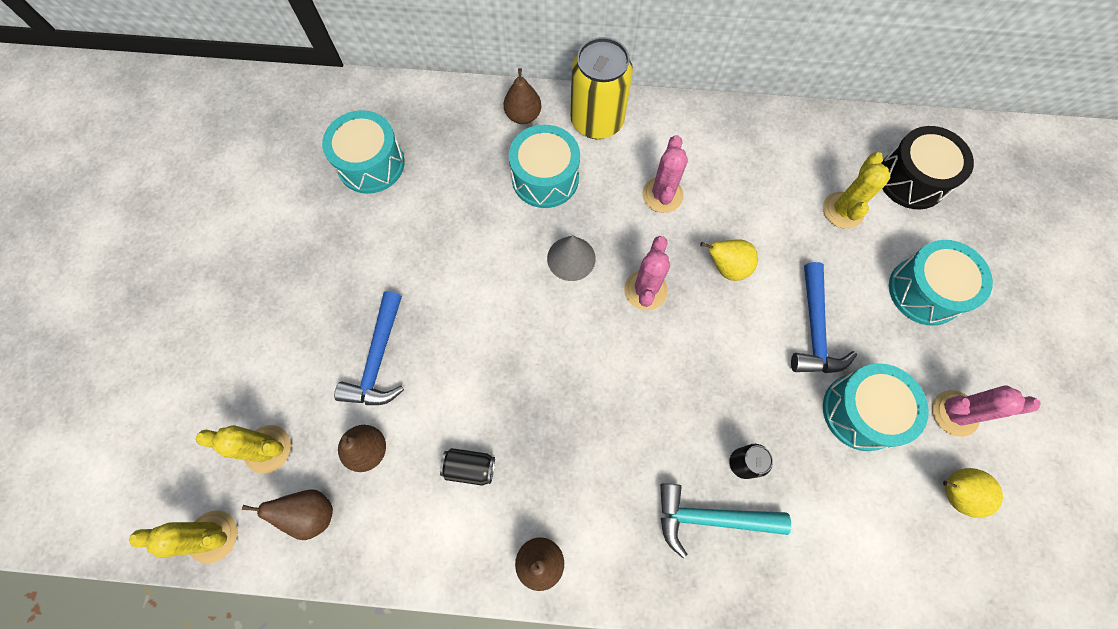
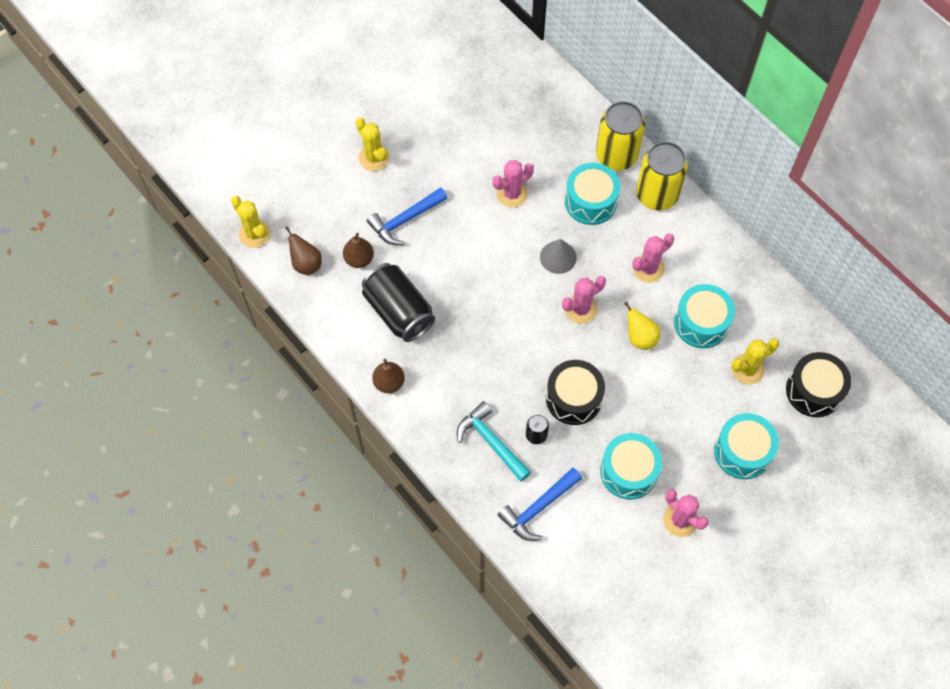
camera: 45 degrees right, 5 degrees down
(268, 449) = (313, 216): yellow cactus -> yellow cactus (374, 158)
(371, 164) = (501, 112): turquoise drum -> turquoise drum (701, 323)
(462, 235) = (512, 194): none -> pink cactus
(470, 468) = (398, 311): black can -> black can, size x2.16
(523, 116) = (616, 155): brown pear -> yellow can
(735, 388) = (573, 398): none -> black drum
(814, 329) = (652, 411): blue hammer -> blue hammer (538, 508)
(953, 492) = (631, 550): yellow pear -> none

